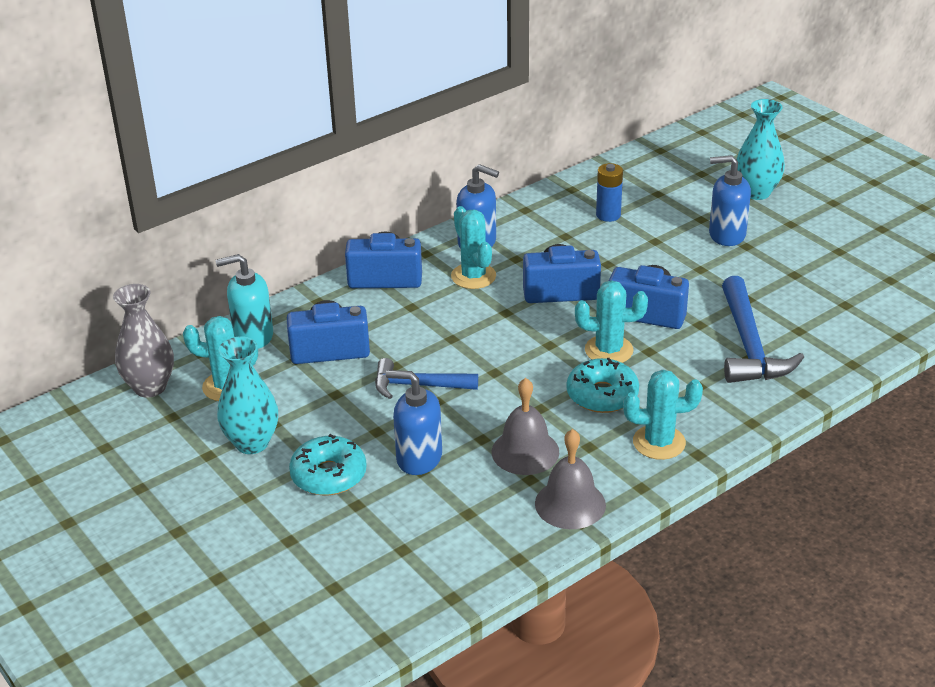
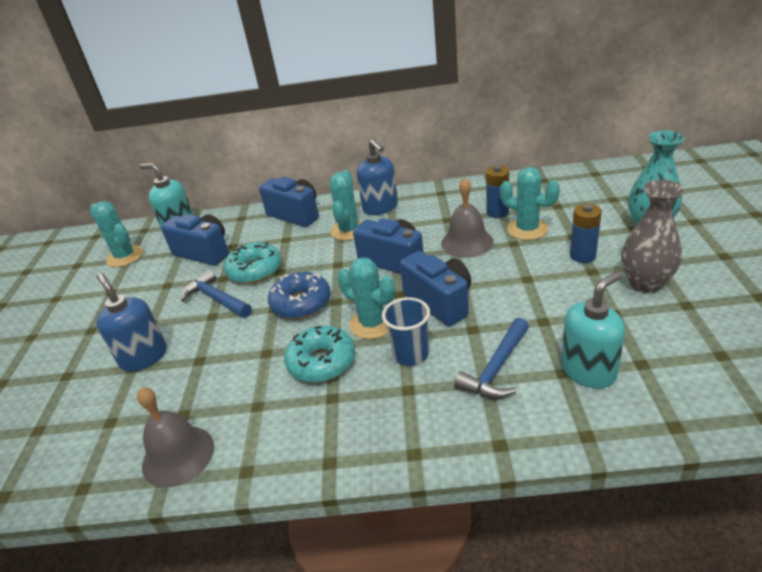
camera: 40 degrees right, 0 degrees up
(150, 387) = (94, 242): grey vase -> grey vase (645, 283)
(252, 443) = (83, 300): turquoise vase -> none
(328, 475) = (84, 343): turquoise donut -> turquoise donut (255, 270)
(517, 358) = (301, 303): none -> blue donut
(525, 451) = (210, 387): grey bell -> grey bell (467, 242)
(659, 442) = (311, 431): turquoise cactus -> turquoise cactus (527, 229)
(672, 361) = (411, 355): none -> blue cup
(726, 235) = (582, 256): blue soap dispenser -> blue battery
(749, 345) = (496, 368): blue hammer -> blue hammer, size x0.66
(815, 322) = (588, 370): none -> turquoise soap dispenser

